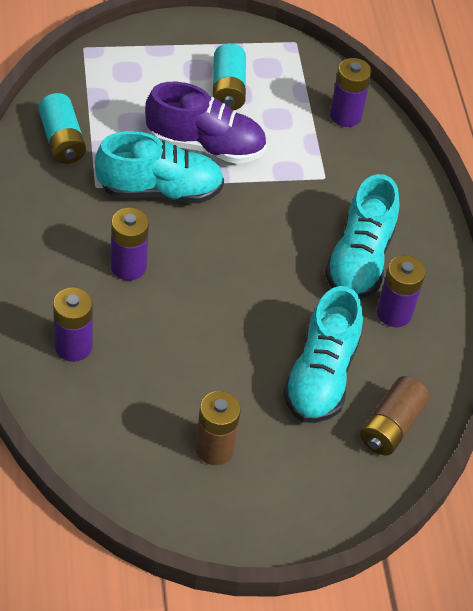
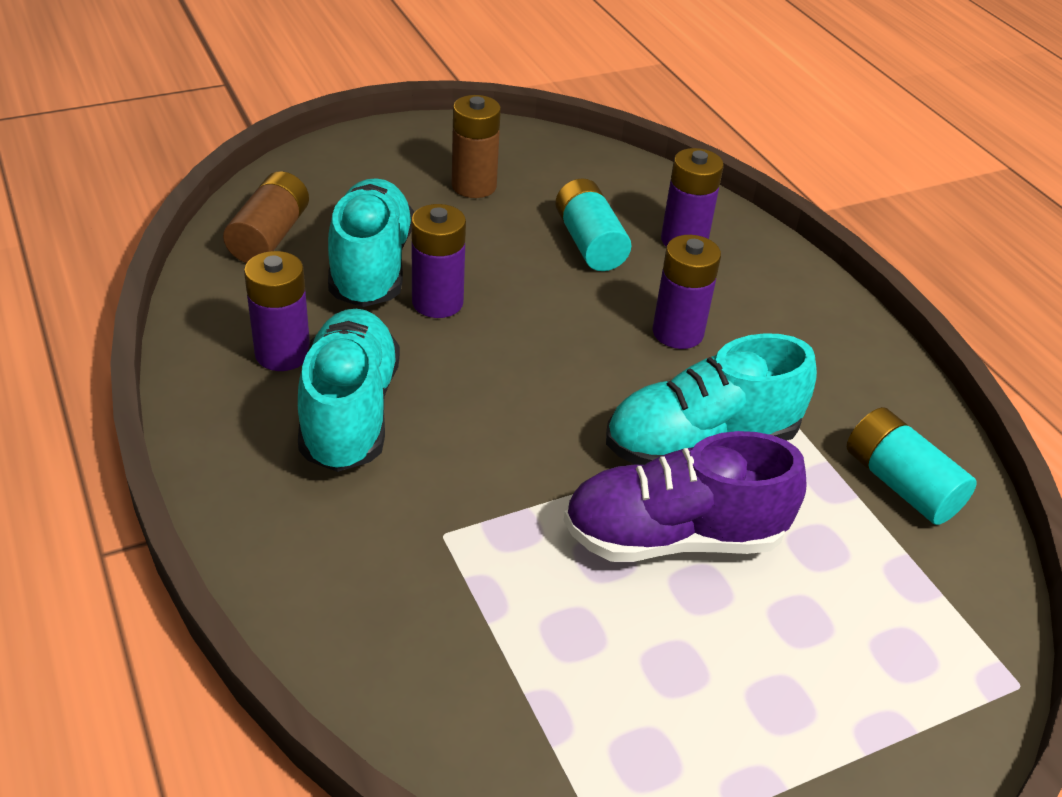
camera: 165 degrees right, 10 degrees down
(228, 89) = (697, 672): turquoise battery -> turquoise battery (589, 243)
(345, 115) = (439, 681): purple battery -> purple battery (437, 302)

